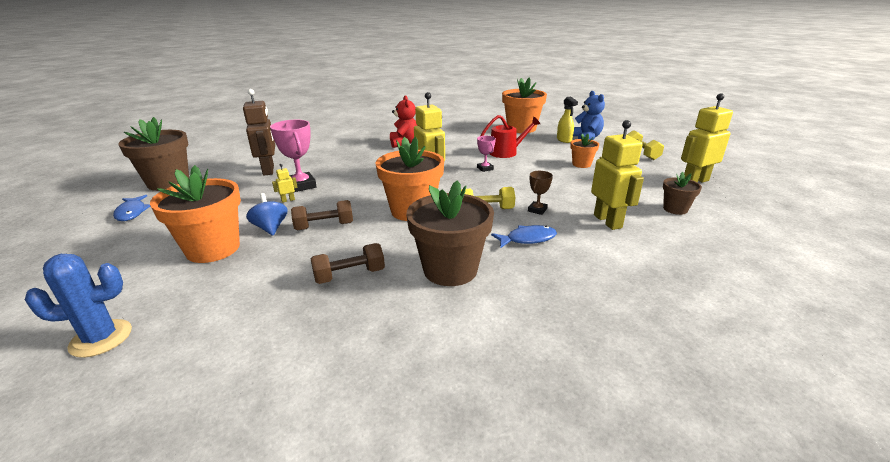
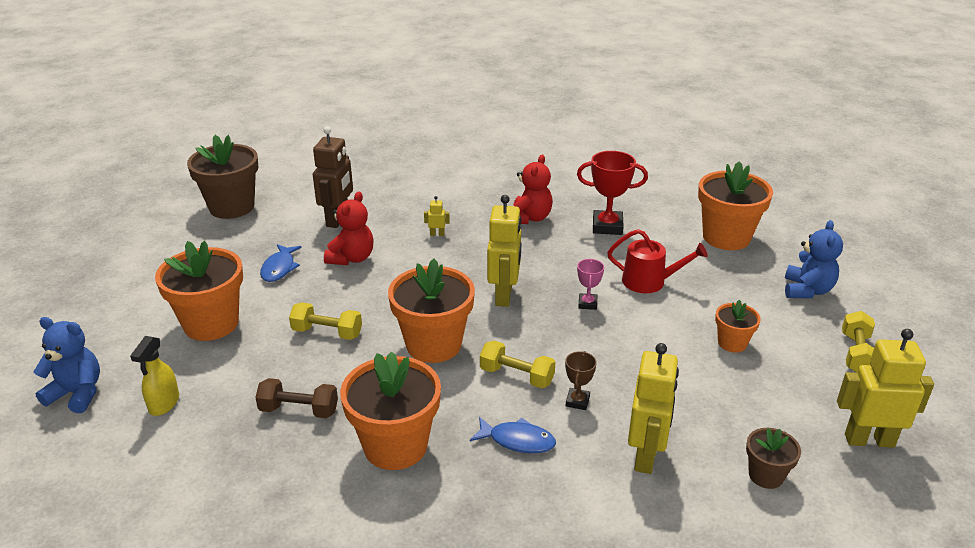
camera: 30 degrees right, 5 degrees up
(101, 338) = (77, 393): blue cactus -> blue teddy bear
(132, 212) = (176, 244): blue fish -> blue fish (279, 268)
(270, 228) = (277, 314): blue spinning top -> none
(288, 200) = (322, 278): yellow robot -> yellow robot (437, 234)
(301, 185) = (351, 258): pink trophy -> red teddy bear
(324, 226) = (327, 332): brown dumbbell -> yellow dumbbell
(450, 270) = (395, 446): brown flower pot -> orange flower pot
(454, 137) = (607, 226): none -> red trophy
(537, 210) = (577, 401): brown trophy -> brown trophy turned 45 degrees counterclockwise
(564, 140) = (765, 283): yellow spray bottle -> yellow spray bottle (164, 404)

